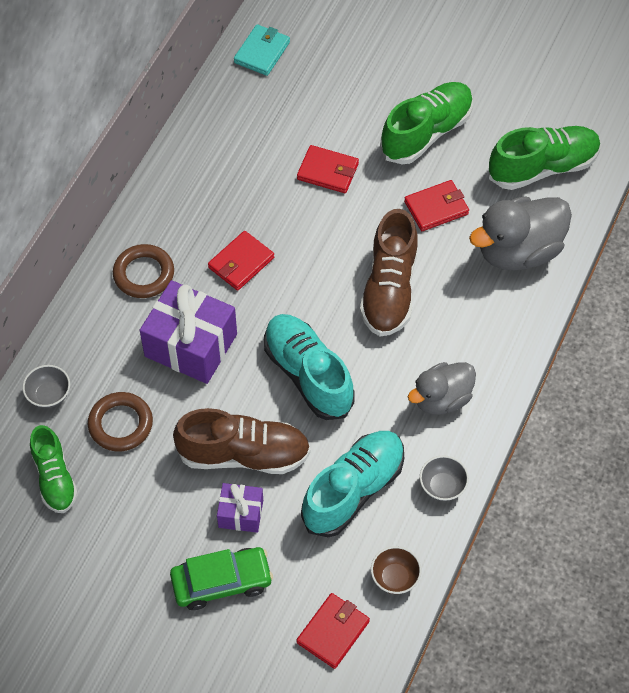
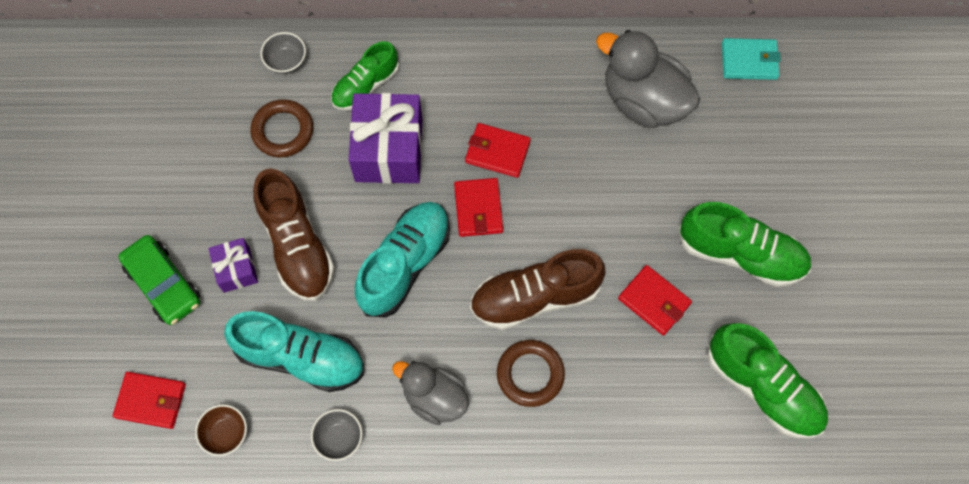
camera: 65 degrees right, 10 degrees up
(54, 478) = (209, 104): green shoe -> green shoe (365, 86)
(144, 274) = (444, 77): brown ring -> brown ring (530, 374)
(327, 171) = (641, 182): red wallet -> red wallet (478, 209)
(518, 251) = (644, 403): grey duck -> grey duck (643, 100)

